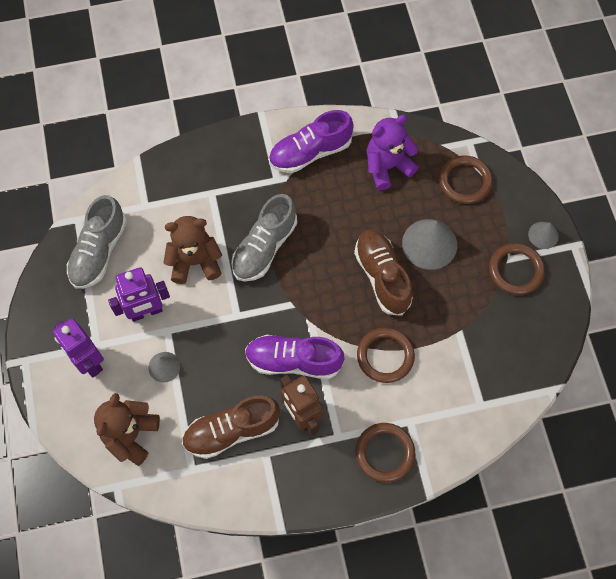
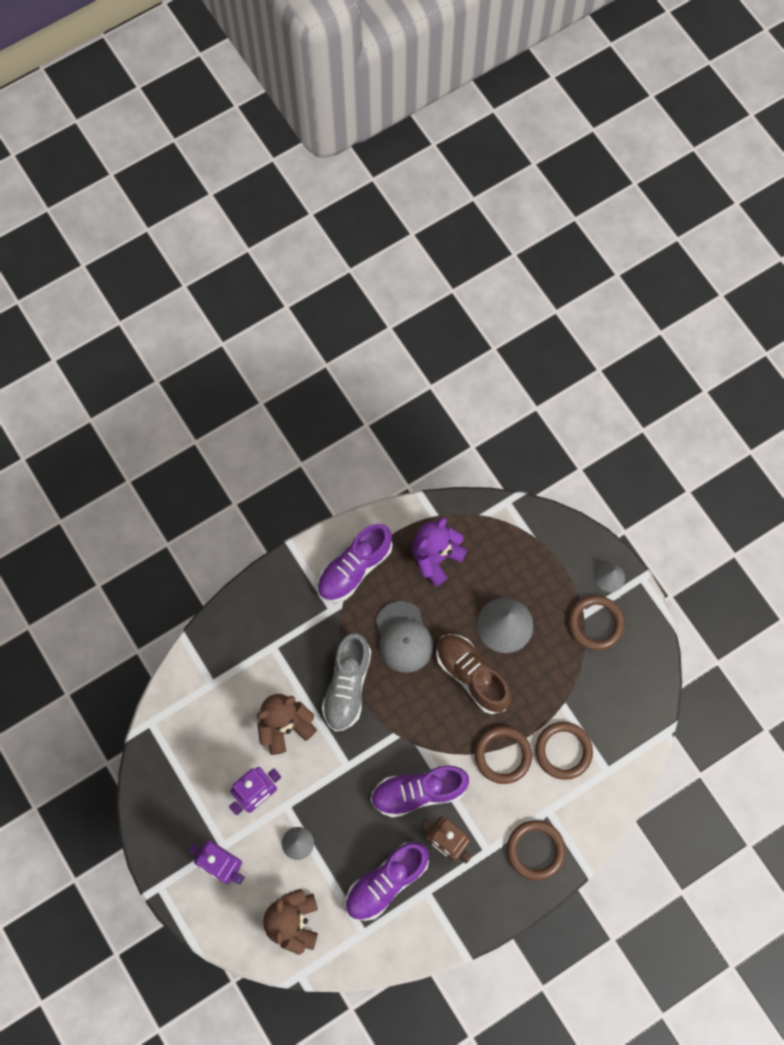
camera: 20 degrees left, 5 degrees up
(99, 251) = (186, 749): grey shoe -> none
(232, 431) = (386, 882): brown shoe -> purple shoe
(332, 223) = (403, 637): none -> grey cap
(465, 181) = (516, 546): brown ring -> brown ring (563, 751)

